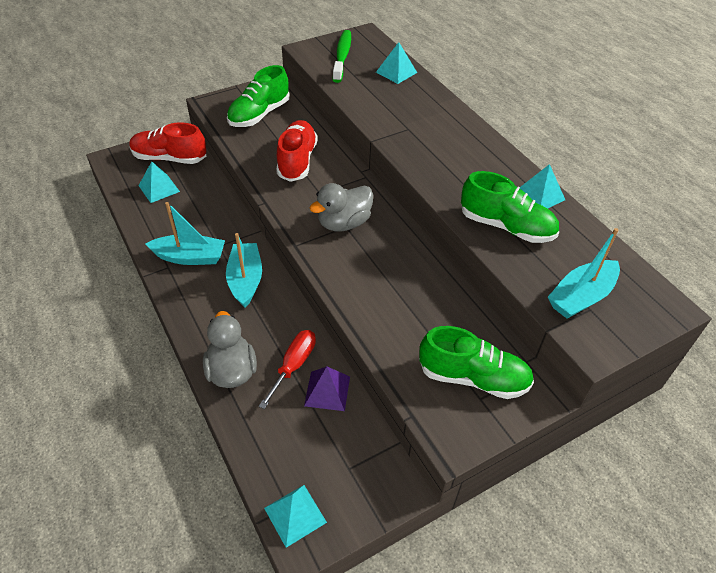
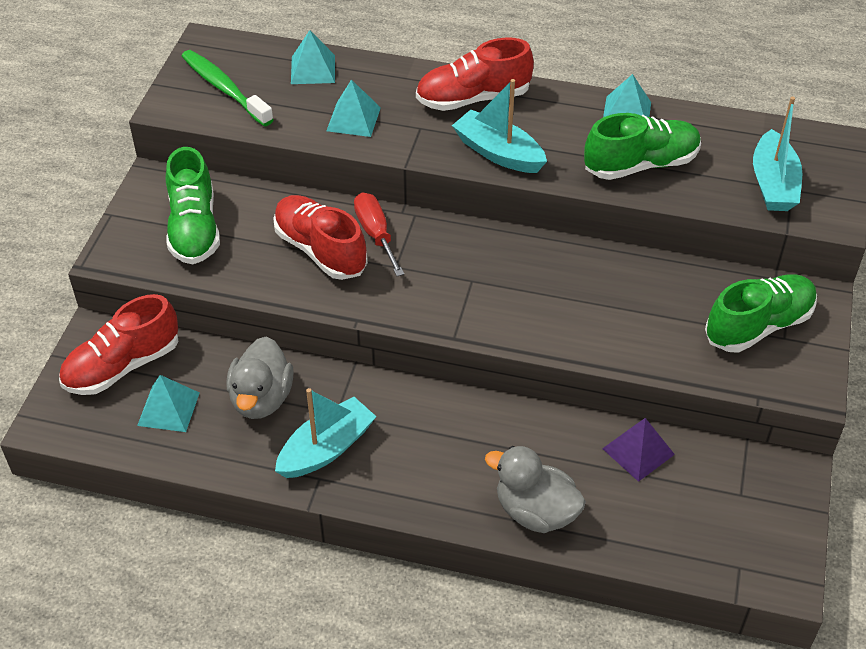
camera: 45 degrees left, 0 degrees up
(245, 280) = (419, 421): turquoise boat -> turquoise boat (498, 153)
(294, 365) = (580, 456): red screwdriver -> red screwdriver (376, 234)
(295, 515) = (753, 567): turquoise pyramid -> turquoise pyramid (353, 119)
(344, 223) = (465, 279): grey duck -> grey duck (261, 398)
(458, 133) = (473, 98): none -> red shoe

